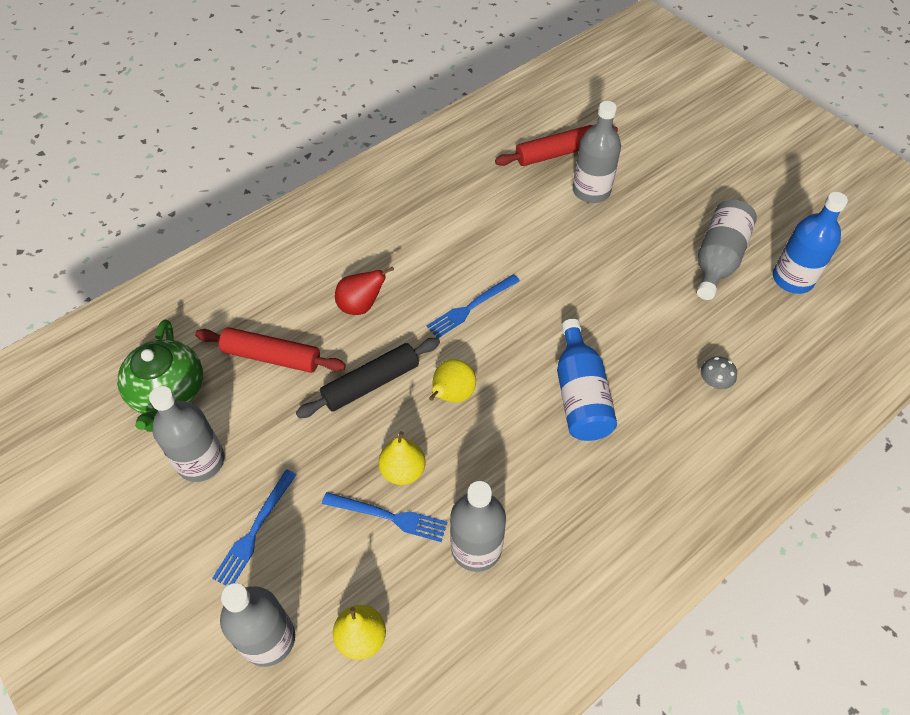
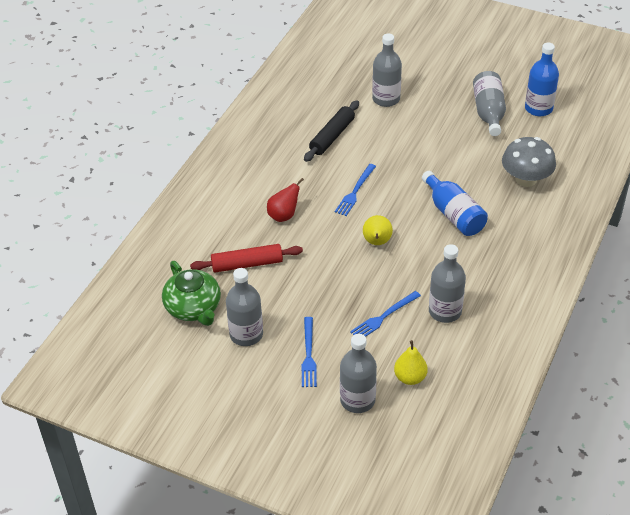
camera: 25 degrees left, 10 degrees down
(371, 383) = (322, 255): black rolling pin -> black rolling pin (332, 136)
(389, 516) = (384, 316): blue fork -> blue fork turned 150 degrees clockwise
(403, 470) = (375, 291): yellow pear -> none
(555, 153) = (348, 84): red rolling pin -> none
(714, 382) = (526, 179): grey mushroom -> grey mushroom, size x2.28

